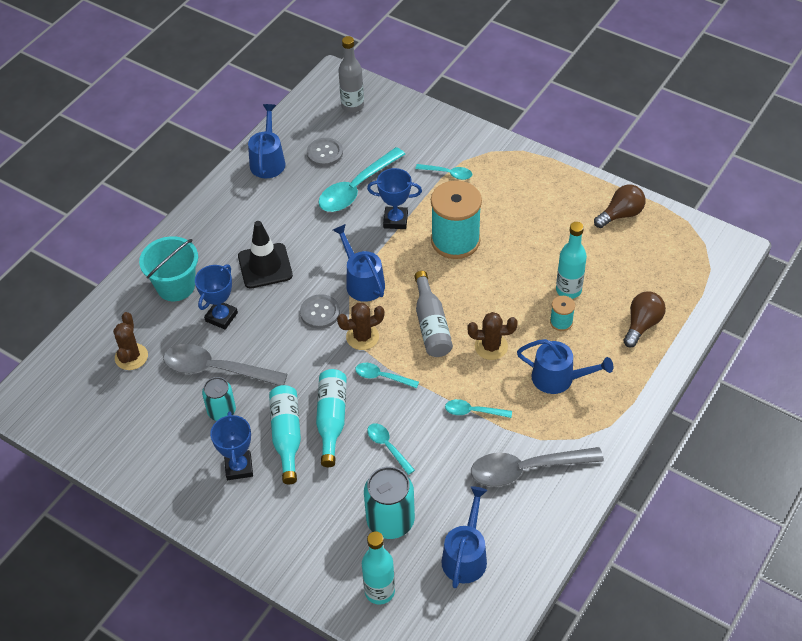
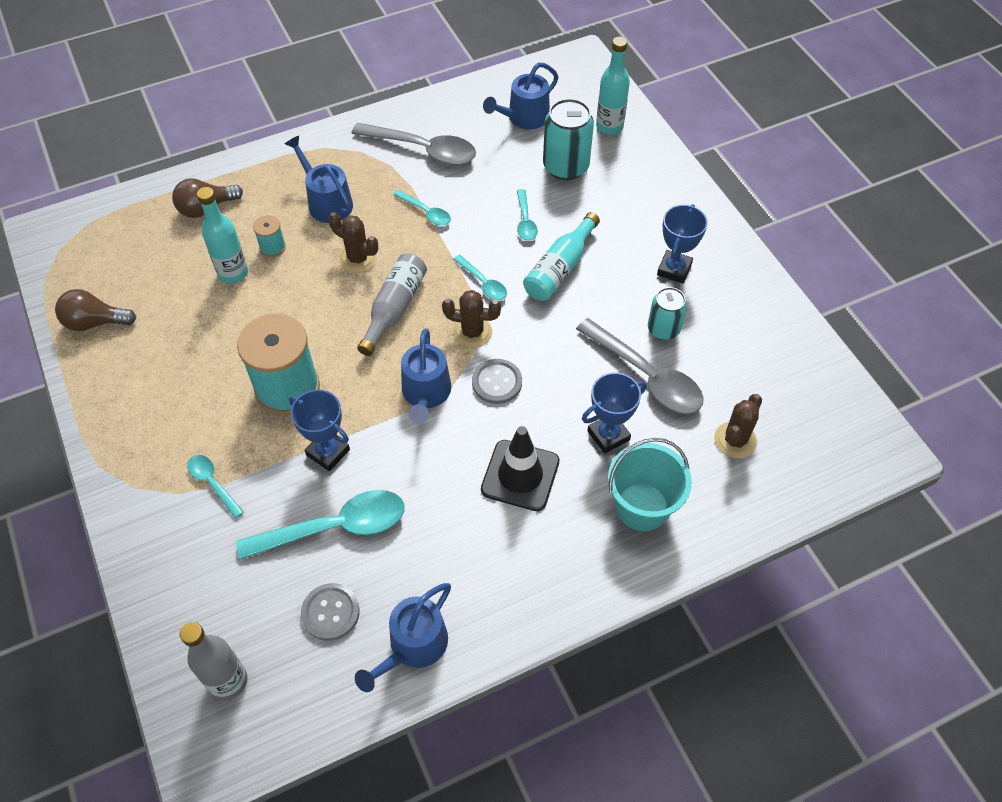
camera: 150 degrees left, 5 degrees up
(287, 436) = (612, 274): turquoise bottle -> none

